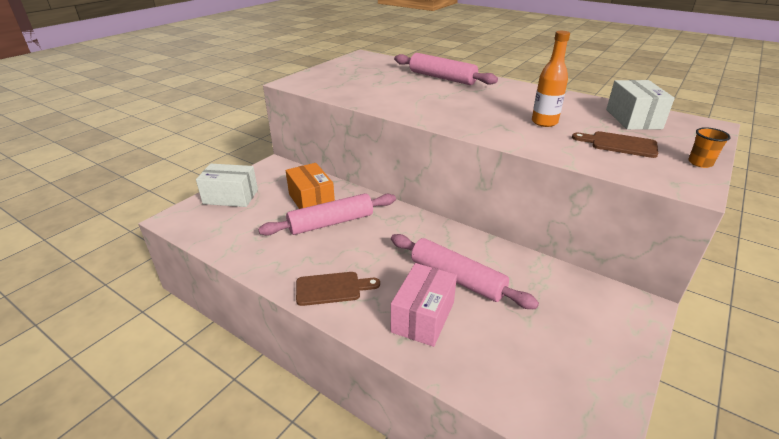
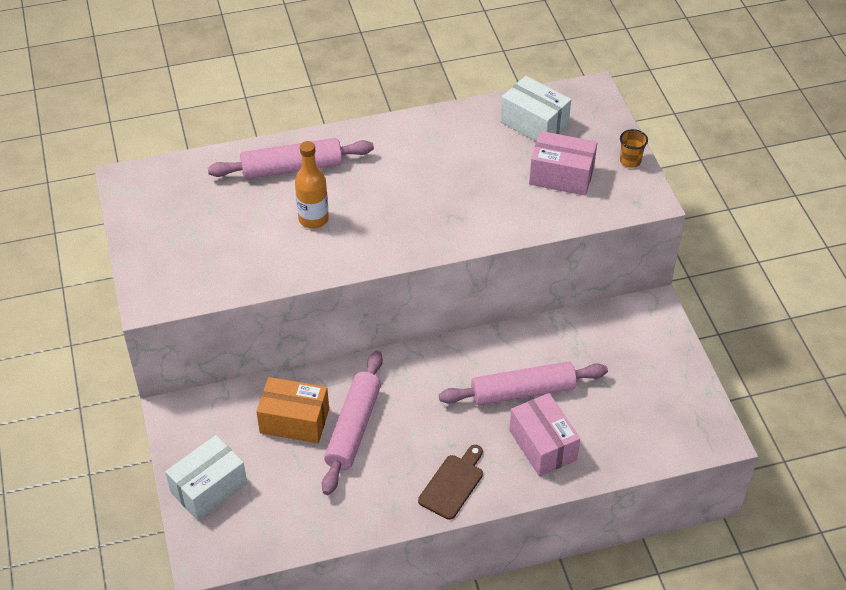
camera: 50 degrees left, 15 degrees up
(544, 122) = (477, 184): orange bottle -> orange bottle (313, 219)
(619, 144) = (561, 176): brown cutting board -> pink box

